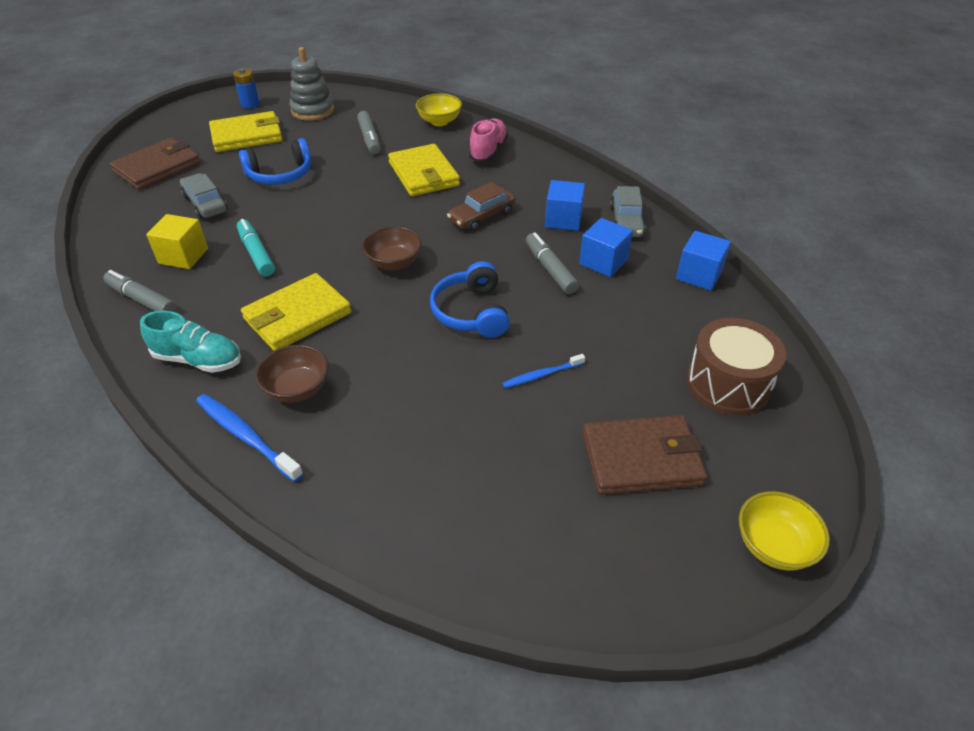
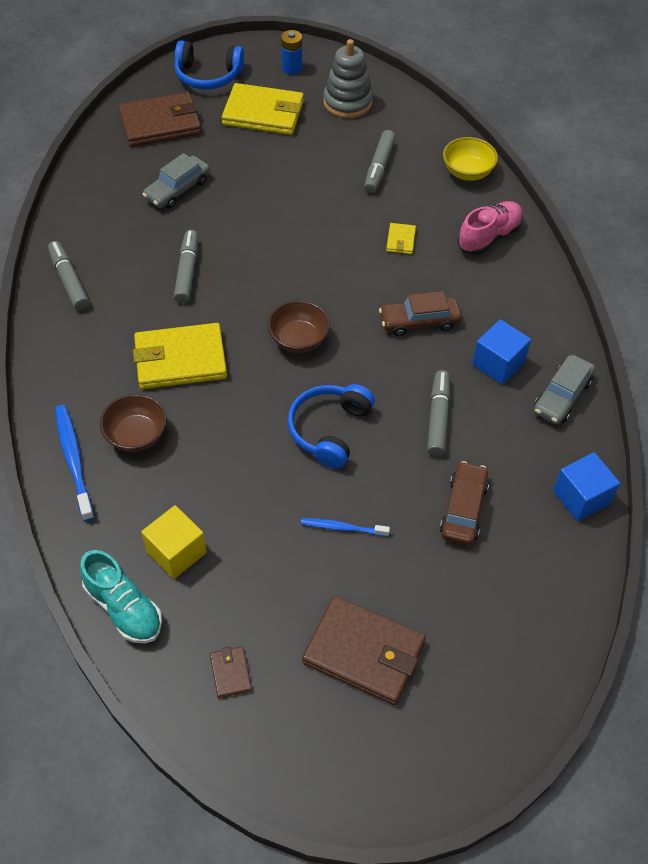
camera: 30 degrees right, 10 degrees up
(183, 256) = (126, 246): yellow cube -> yellow cube (176, 552)
(198, 360) = (79, 366): turquoise shoe -> turquoise shoe (124, 608)
(205, 203) = (177, 189): grey car -> grey car turned 135 degrees counterclockwise
(256, 254) = (187, 272): turquoise marker -> grey marker
(280, 175) = (264, 181): blue headphones -> blue headphones (208, 76)
(424, 174) = (401, 240): yellow wallet -> yellow wallet, size x0.45
(541, 539) = (230, 673): none -> brown wallet
(603, 262) = (497, 434): blue cube -> none
(624, 319) = (463, 509): none -> brown car
(728, 384) = (503, 626): brown drum -> none
(773, 546) = (407, 788): yellow bowl -> none

